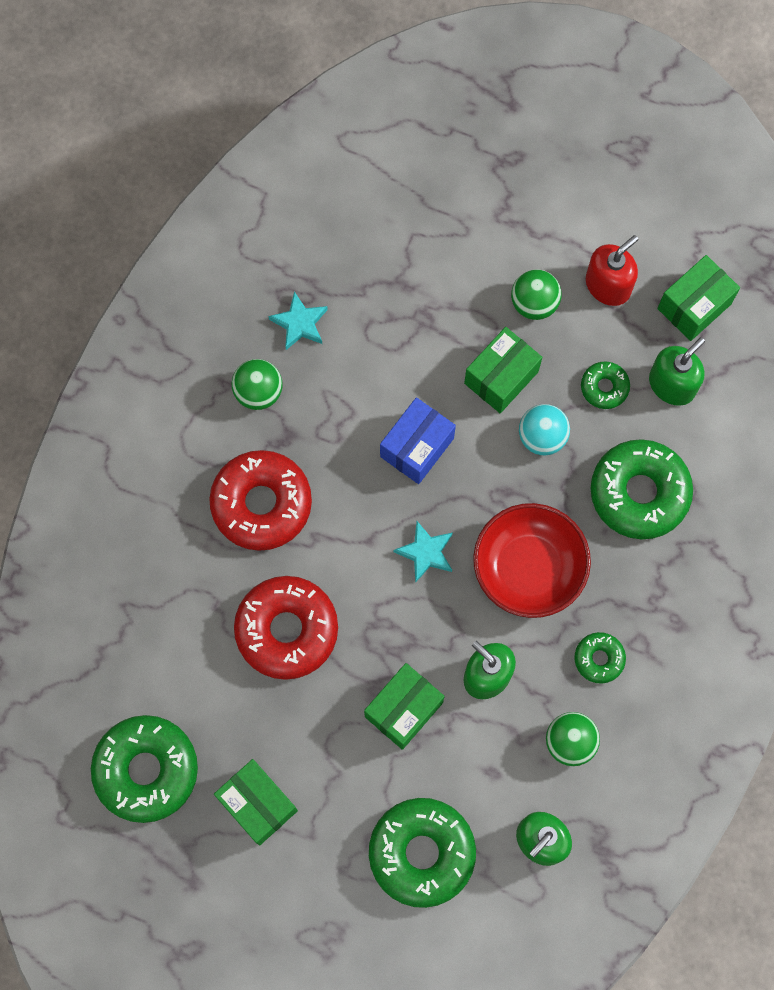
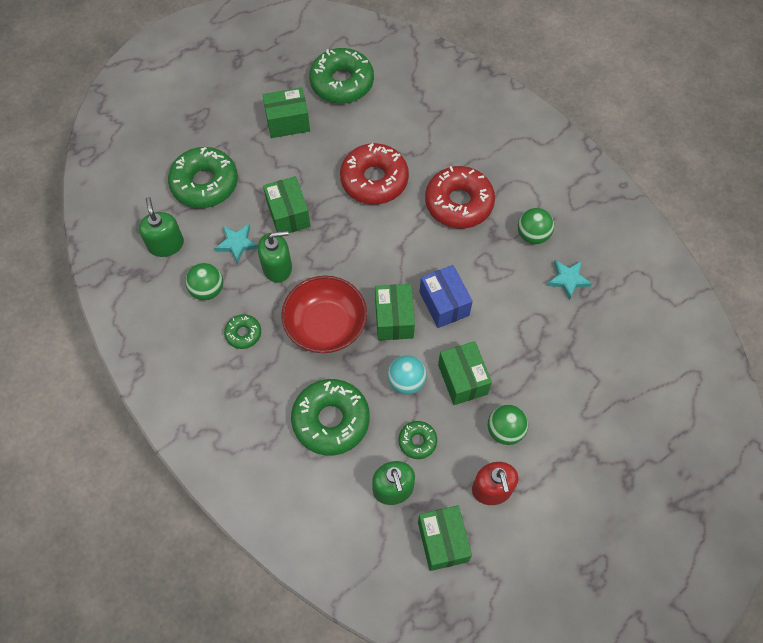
camera: 120 degrees right, 10 degrees down
(426, 552) = (373, 273): turquoise star -> turquoise star (237, 244)
(472, 494) = (394, 319): none -> green box

